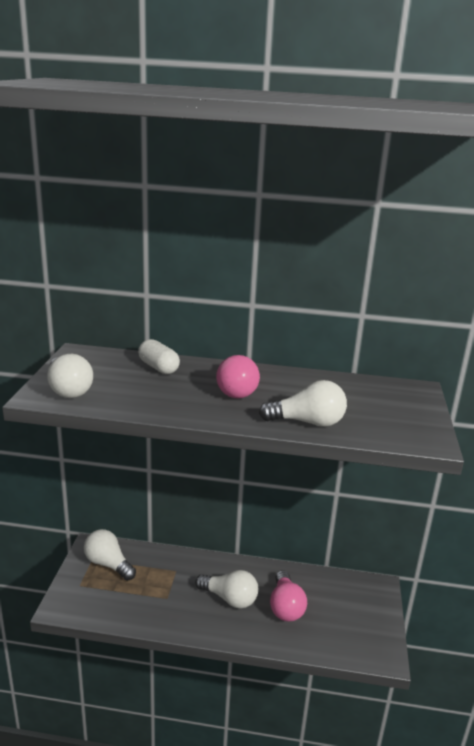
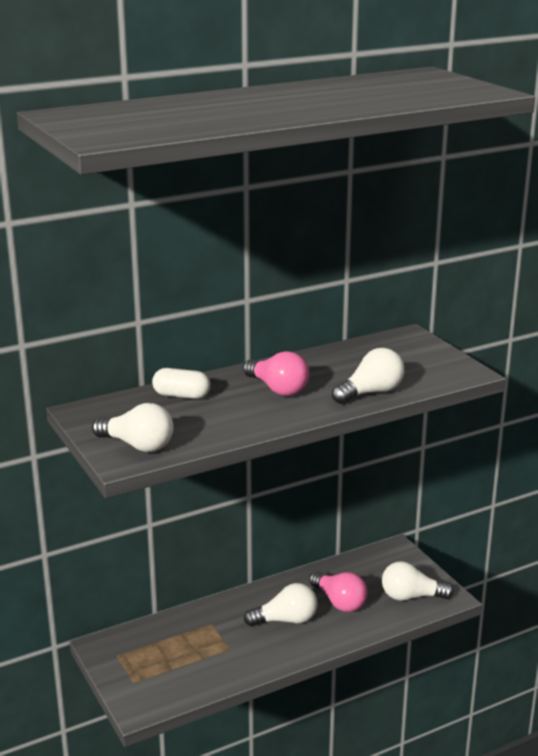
camera: 35 degrees left, 0 degrees up
(108, 564) = (138, 651): white light bulb -> white light bulb (411, 596)

